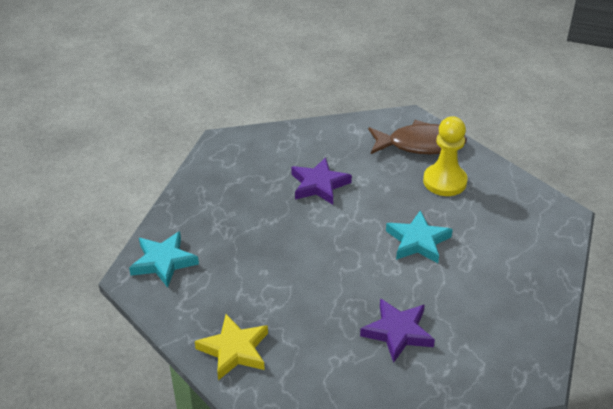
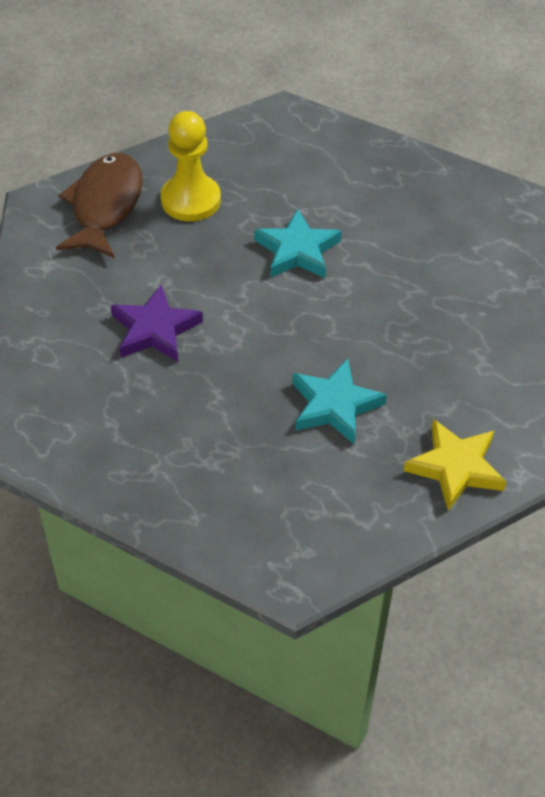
camera: 80 degrees left, 10 degrees up
(163, 262) = (272, 537): turquoise star -> turquoise star (334, 405)
(397, 332) = (448, 301): purple star -> none

